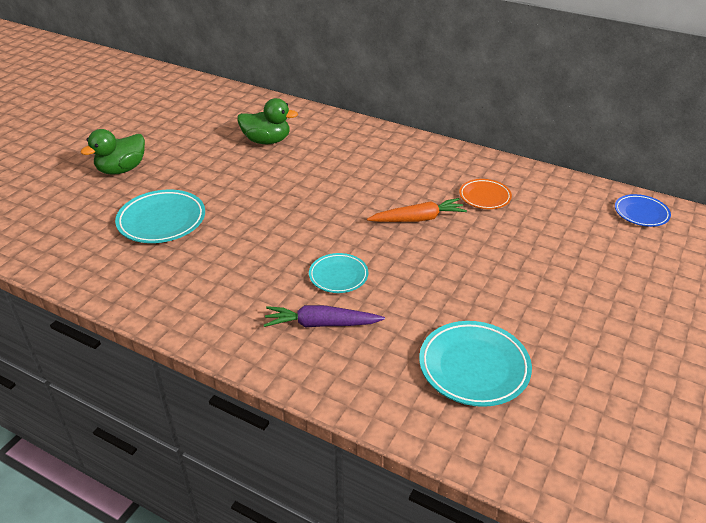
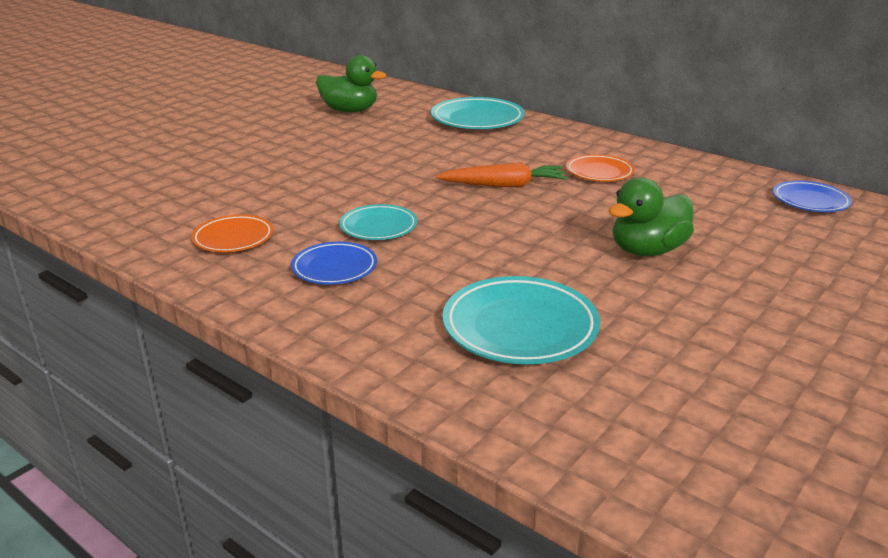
camera: 10 degrees right, 10 degrees down
(122, 169) = (171, 123): green duck -> green duck (647, 250)
(162, 221) = (191, 165): turquoise plate -> turquoise plate (477, 119)
(231, 301) = (233, 238): none -> orange plate
(321, 324) = (334, 268): purple carrot -> blue plate

